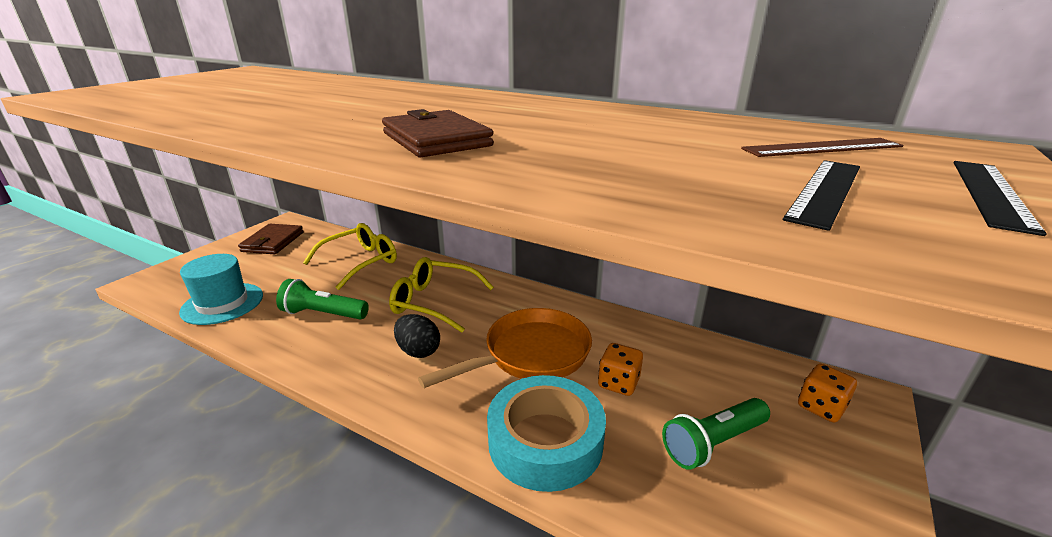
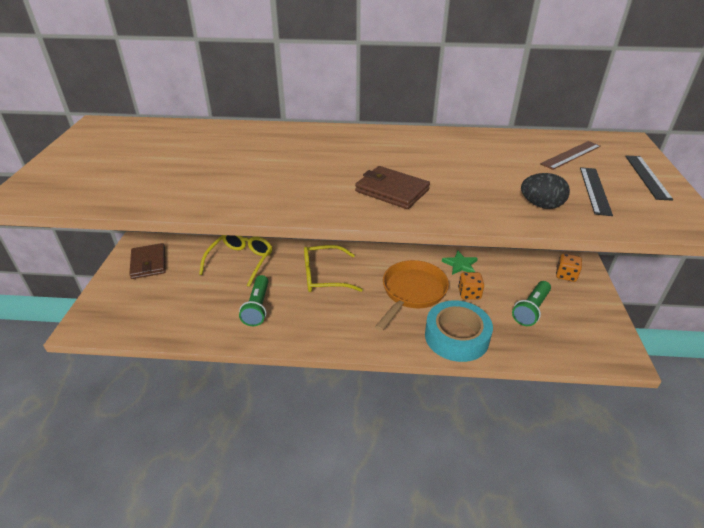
camera: 25 degrees left, 10 degrees up
(222, 303) = (172, 323): turquoise hat -> none
(323, 314) = (258, 307): green flashlight -> green flashlight turned 75 degrees counterclockwise
(418, 351) = (345, 311): black egg -> black egg (541, 205)
(636, 339) = (460, 264): none -> green star

